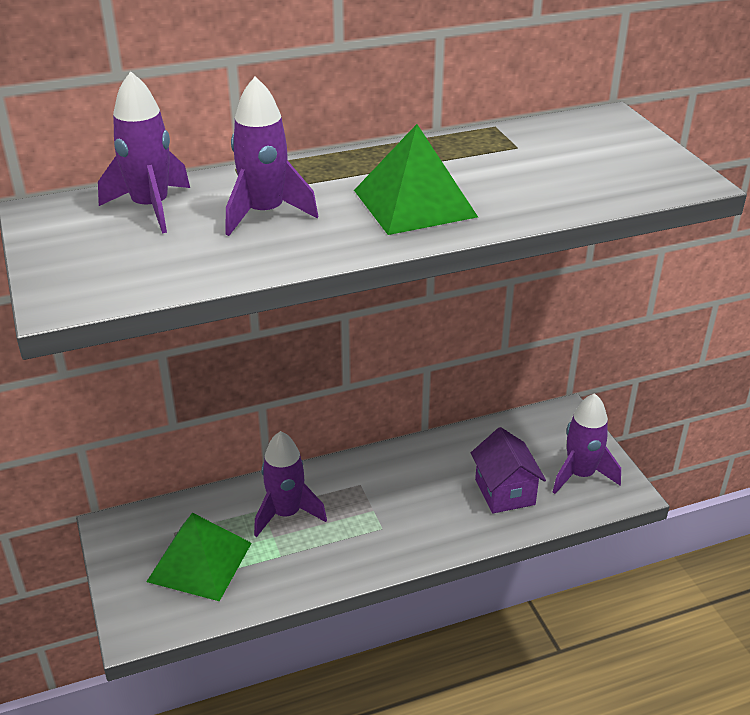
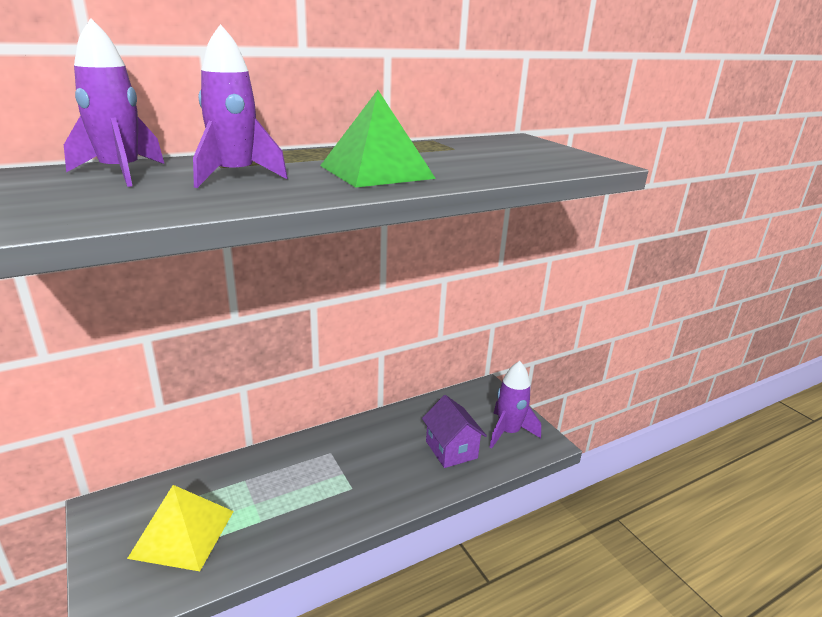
camera: 10 degrees left, 10 degrees down
(199, 561) = (182, 533): green pyramid -> yellow pyramid
(286, 514) = (266, 482): purple rocket -> none

